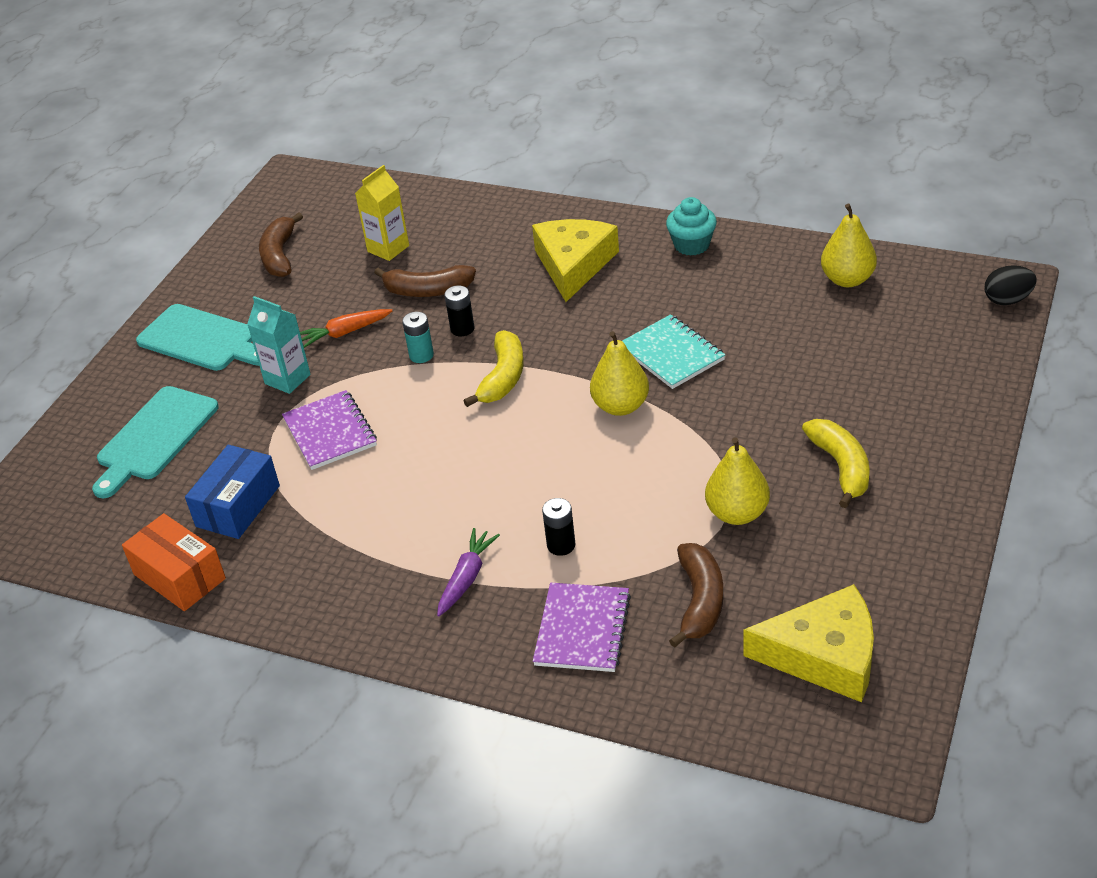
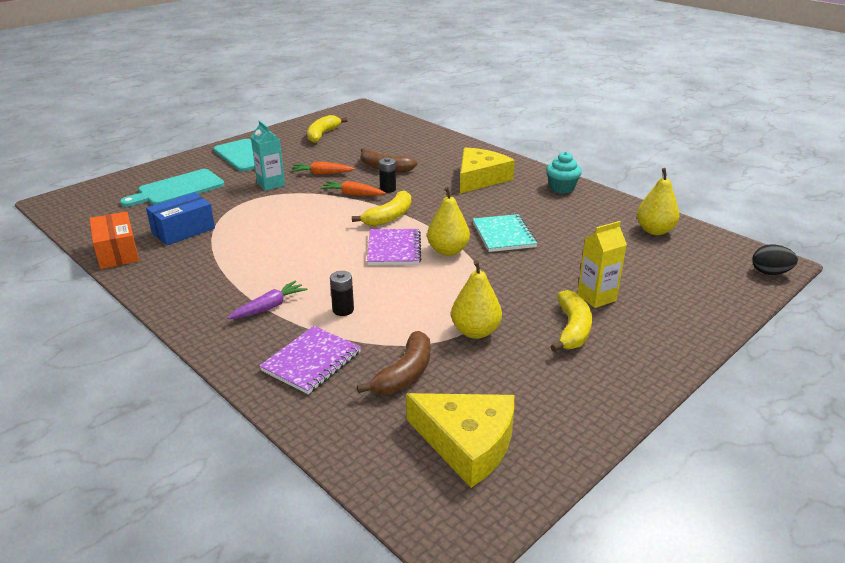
camera: 20 degrees right, 10 degrees down
(279, 255) = (322, 135): brown banana -> yellow banana
(330, 432) = (267, 213): purple notebook -> purple notebook (394, 249)
(388, 249) = (381, 146): yellow carton -> yellow carton (596, 297)
(421, 355) = (353, 194): turquoise battery -> orange carrot

